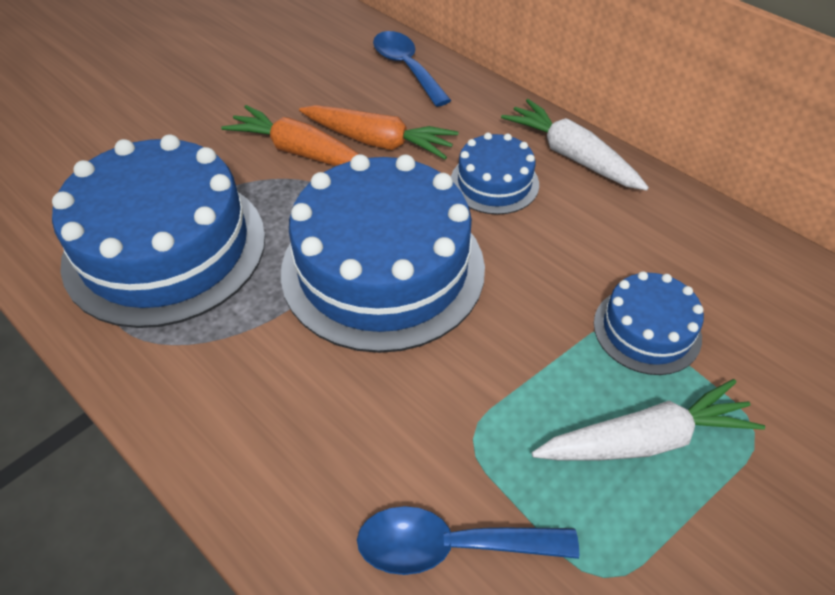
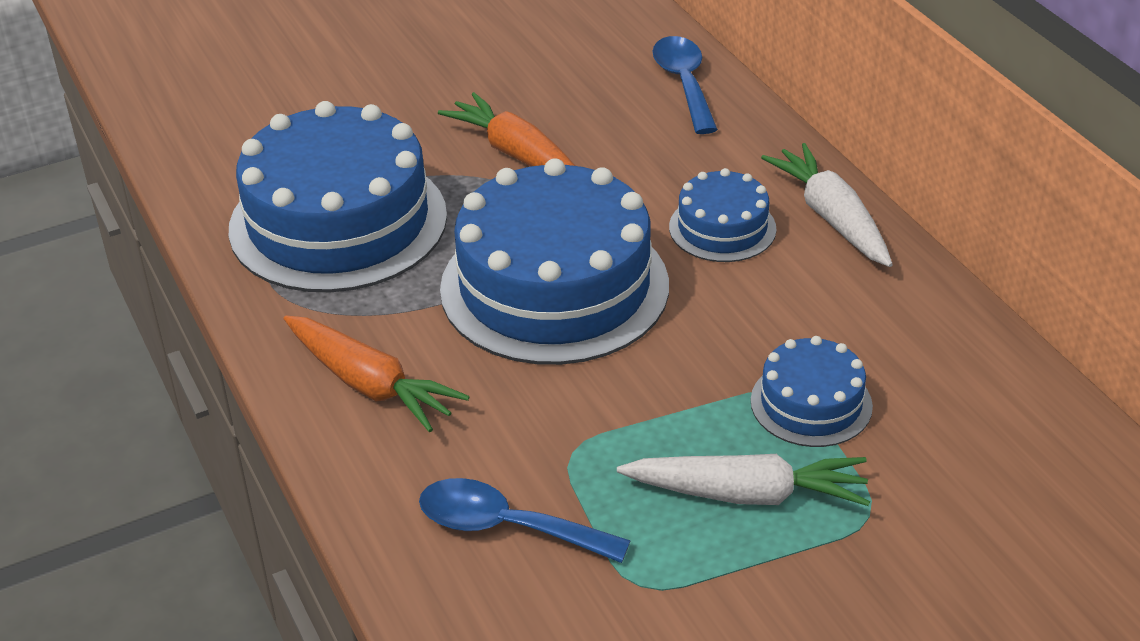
camera: 20 degrees right, 10 degrees down
(378, 142) = (610, 160): orange carrot -> orange carrot (370, 384)

